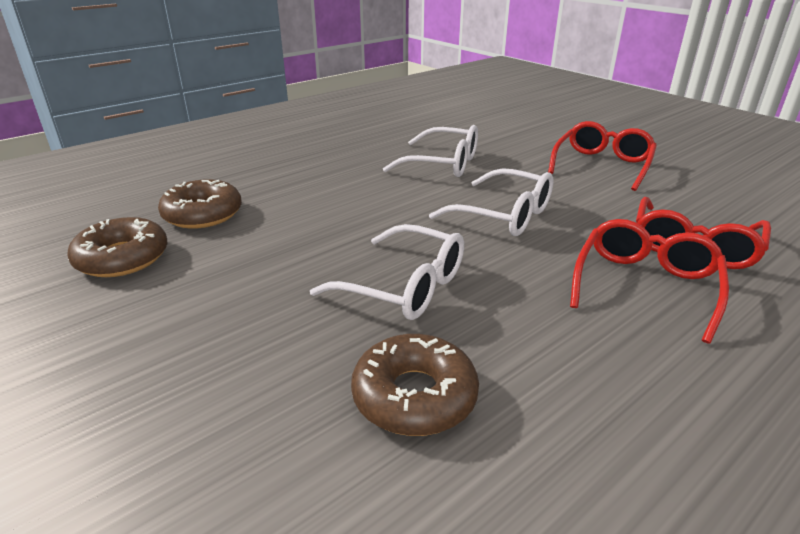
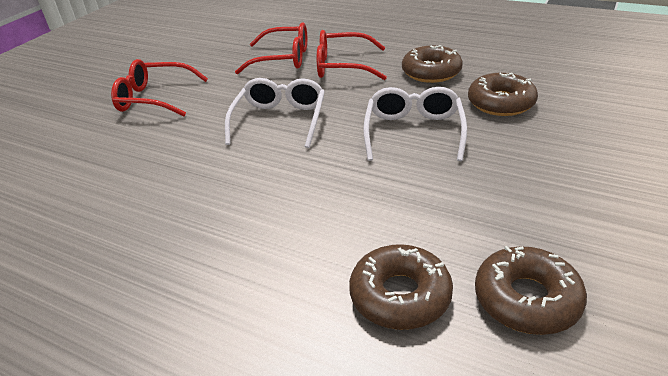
camera: 110 degrees left, 5 degrees up
(443, 164) = (176, 175): white glasses -> none
(580, 366) = (431, 72): none -> brown donut

